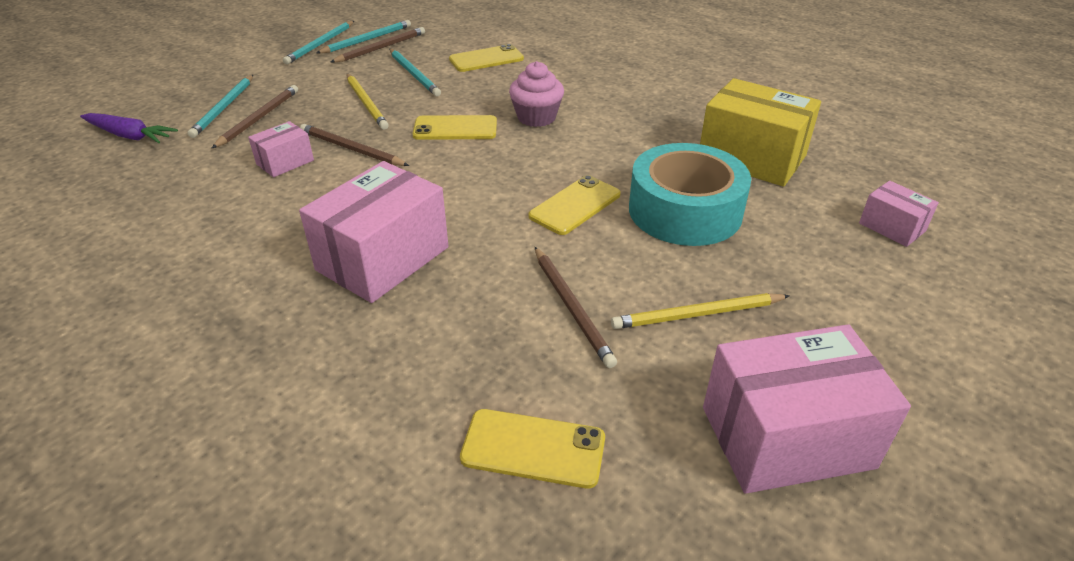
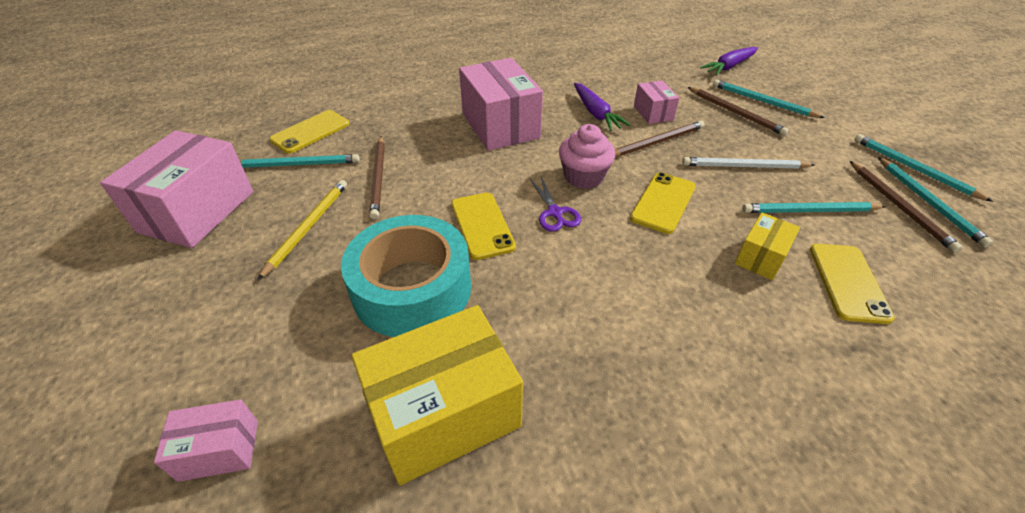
camera: 120 degrees right, 5 degrees up
(307, 197) = (596, 113): none -> purple carrot
(366, 103) = (744, 166): yellow pencil -> white pencil
(489, 85) = (760, 257): none -> yellow box
(519, 174) = (555, 213): none -> purple scissors
(536, 117) = (658, 264): pink cupcake -> pink cupcake (583, 177)
(572, 307) = (378, 178): brown pencil -> brown pencil turned 105 degrees counterclockwise
(615, 404) = (297, 164): none -> turquoise pencil

